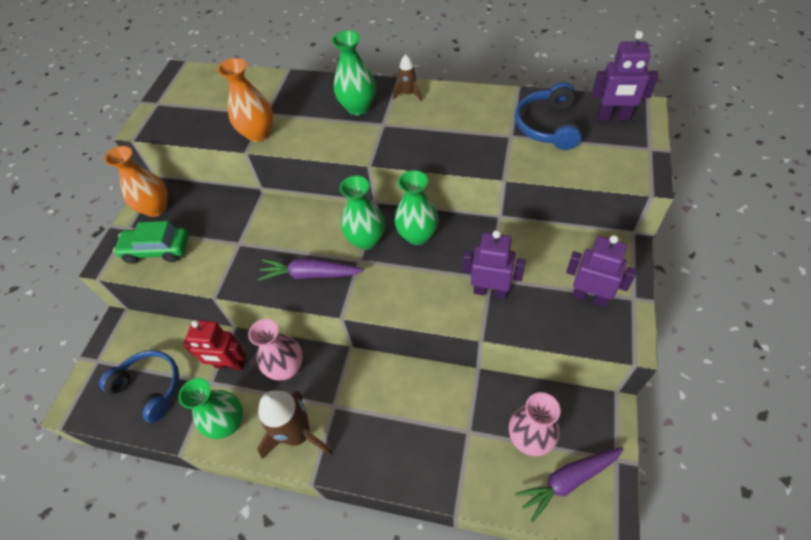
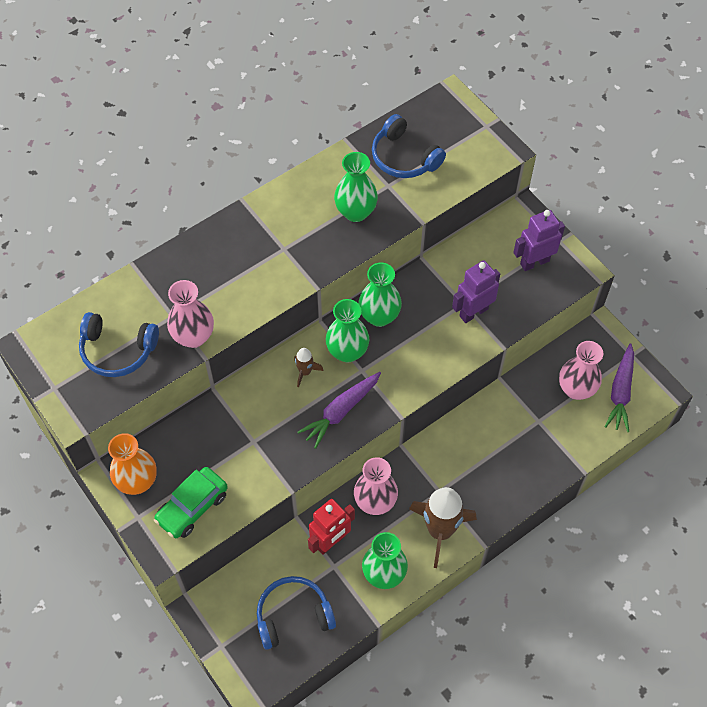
camera: 55 degrees left, 5 degrees up
(212, 109) = (117, 351): none -> blue headphones
(258, 133) = (193, 337): orange vase -> pink vase
(358, 107) = (245, 250): green vase -> green vase (355, 212)
(408, 94) = (269, 208): brown rocket -> brown rocket (305, 372)
(613, 117) = (438, 117): purple robot -> none

